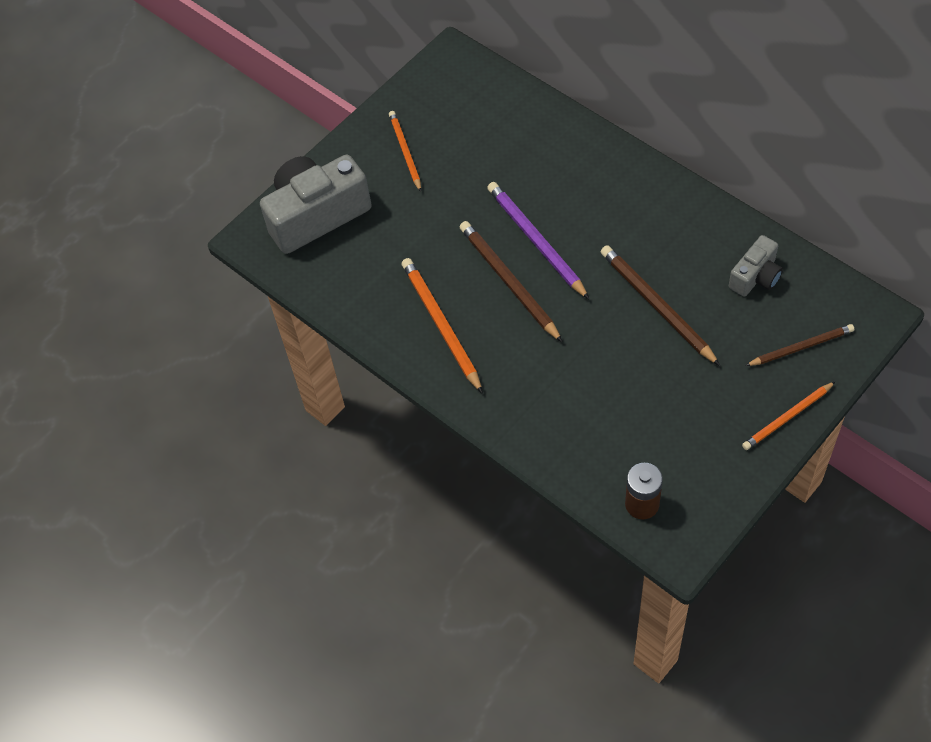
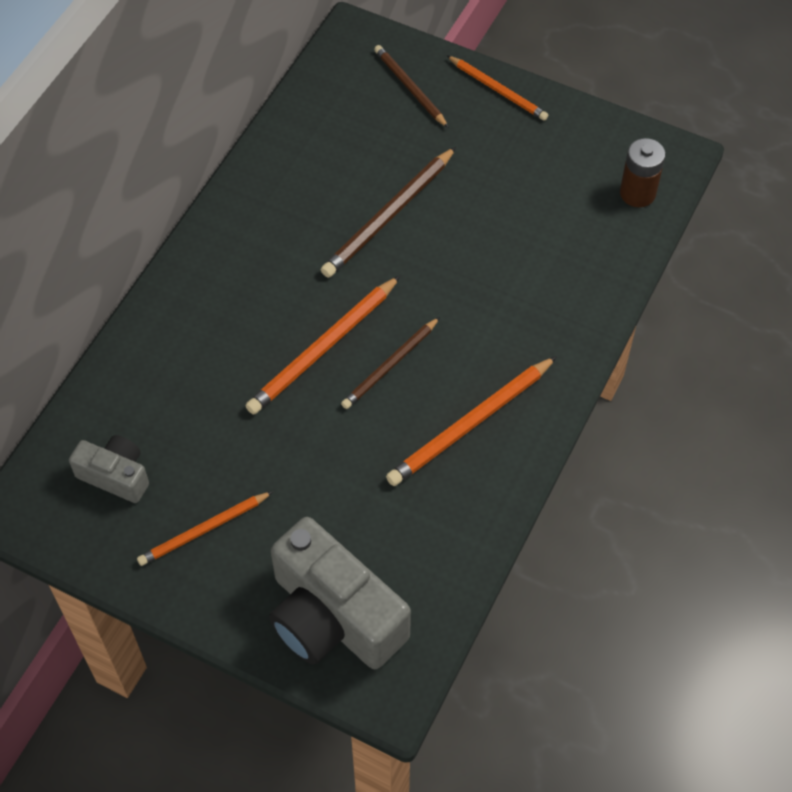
camera: 110 degrees left, 0 degrees up
(508, 282) = (390, 365): brown pencil -> brown pencil, size x0.65
(536, 241) = (323, 348): purple pencil -> orange pencil
(755, 277) = (328, 134): grey camera -> grey camera (115, 475)

